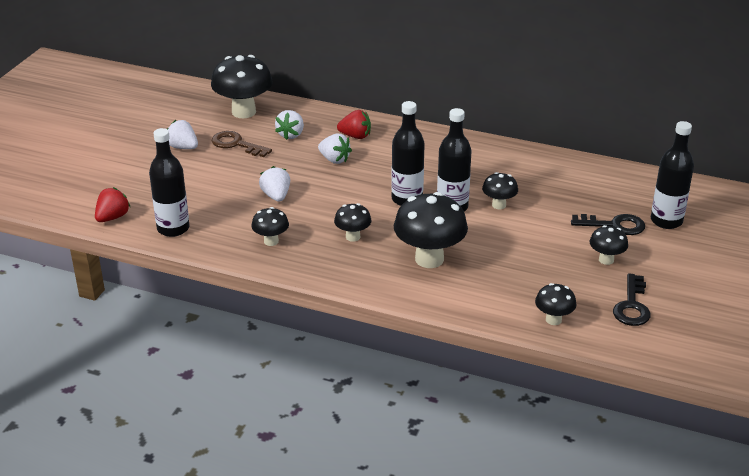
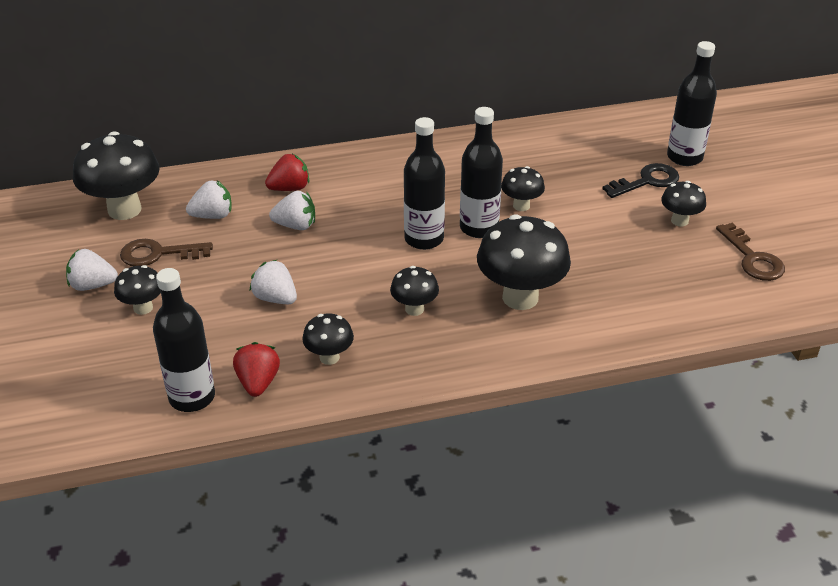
camera: 35 degrees left, 5 degrees up
(112, 217) = (94, 419): red strawberry -> red strawberry (258, 382)
(291, 135) = (213, 215): white strawberry -> white strawberry turned 90 degrees counterclockwise
(553, 320) = (705, 307): black mushroom -> black mushroom (143, 308)
(632, 306) = (752, 258): black key -> brown key

